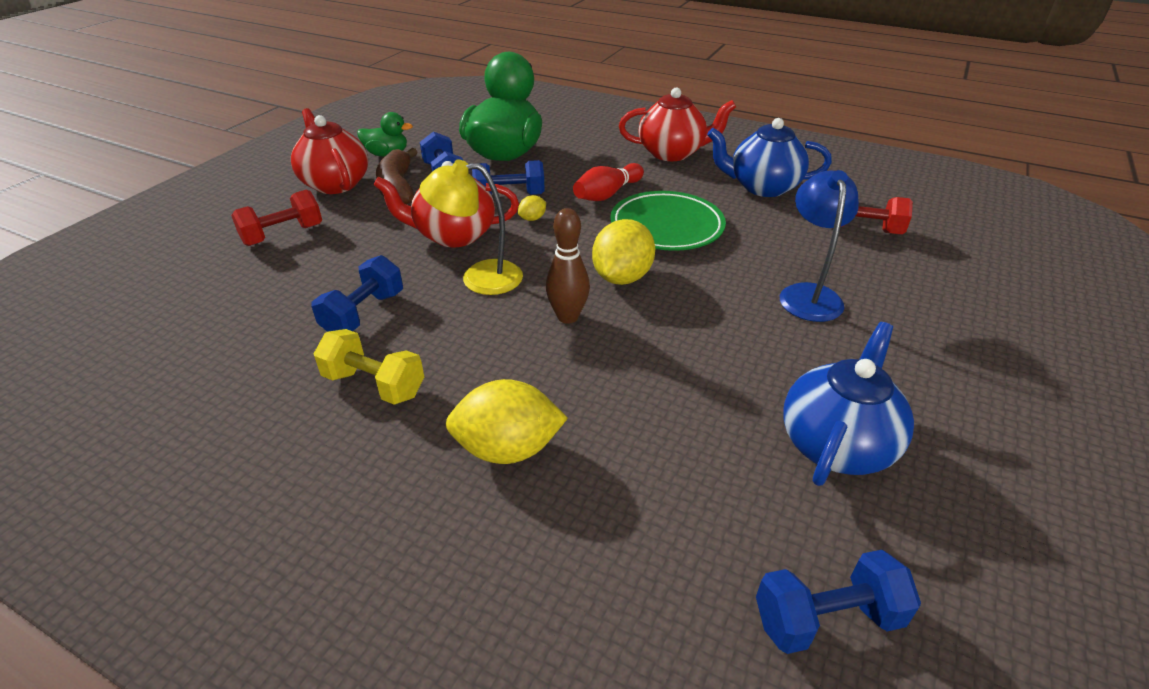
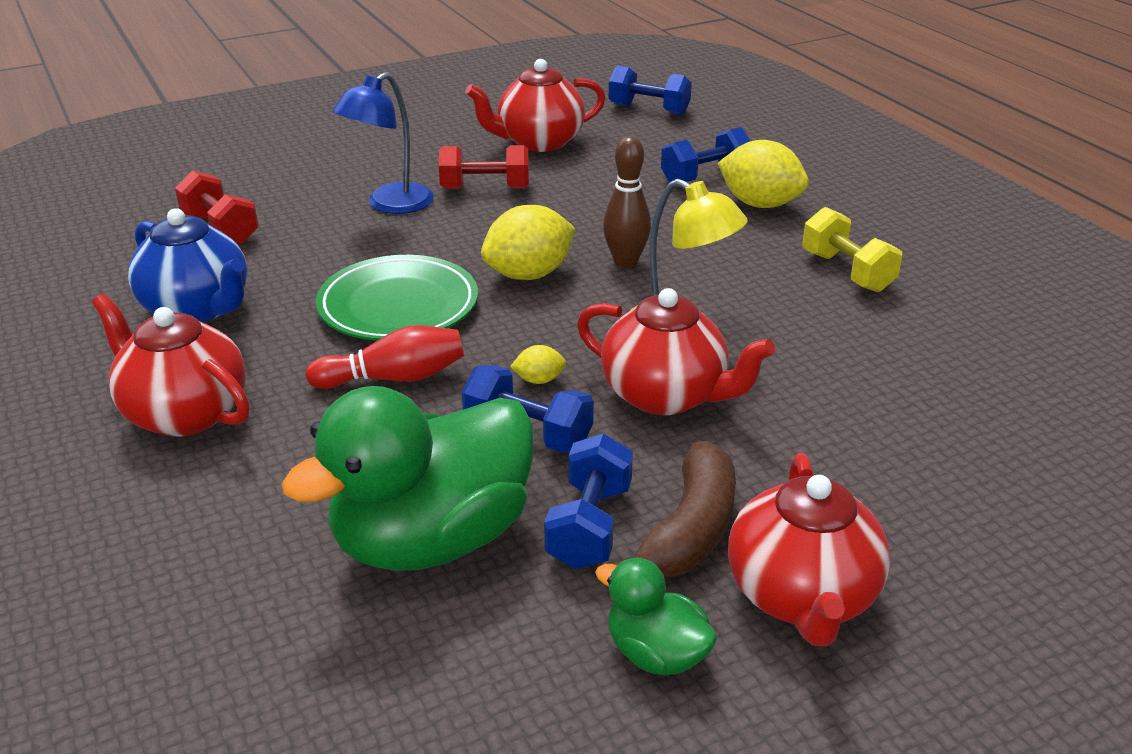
camera: 145 degrees left, 5 degrees down
(283, 235) = (921, 497): red dumbbell -> red dumbbell (485, 188)
(364, 313) = (834, 336): blue dumbbell -> blue dumbbell (705, 177)
(836, 444) = (539, 142): blue teapot -> red teapot

